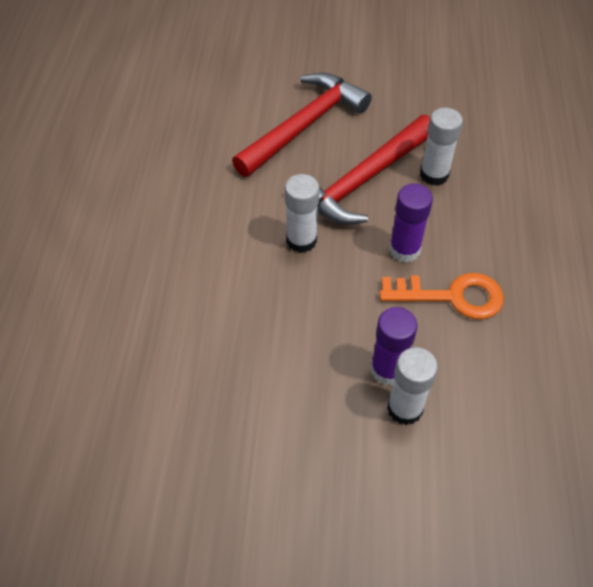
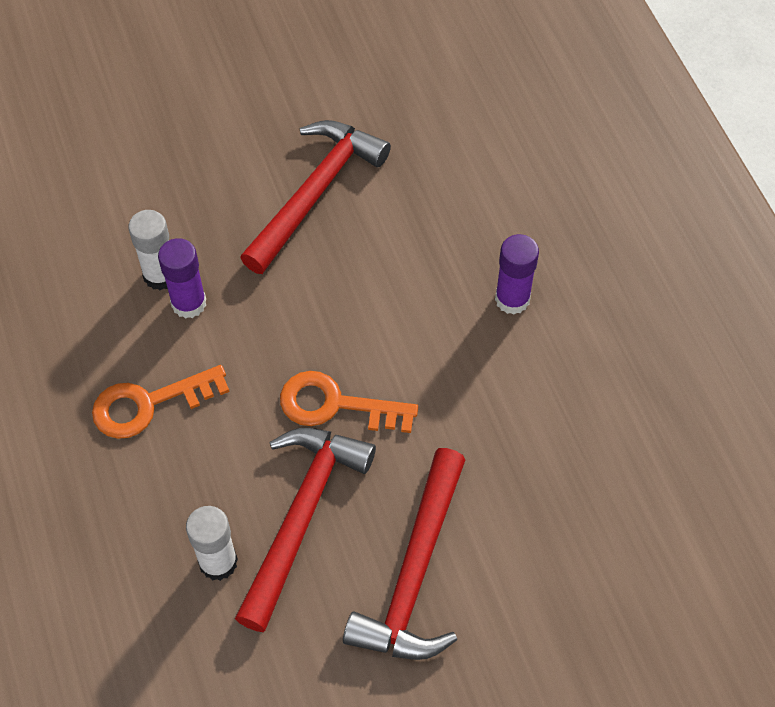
camera: 155 degrees right, 5 degrees up
(217, 434) = (316, 193): none -> red hammer
(301, 240) = (336, 405): white glue stick -> orange key
(404, 250) = (218, 440): purple glue stick -> purple glue stick (512, 299)

